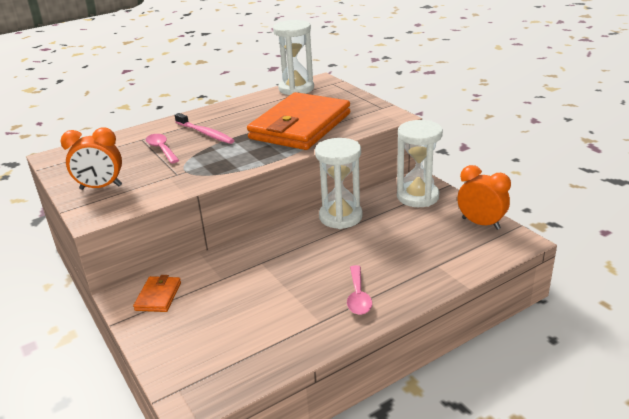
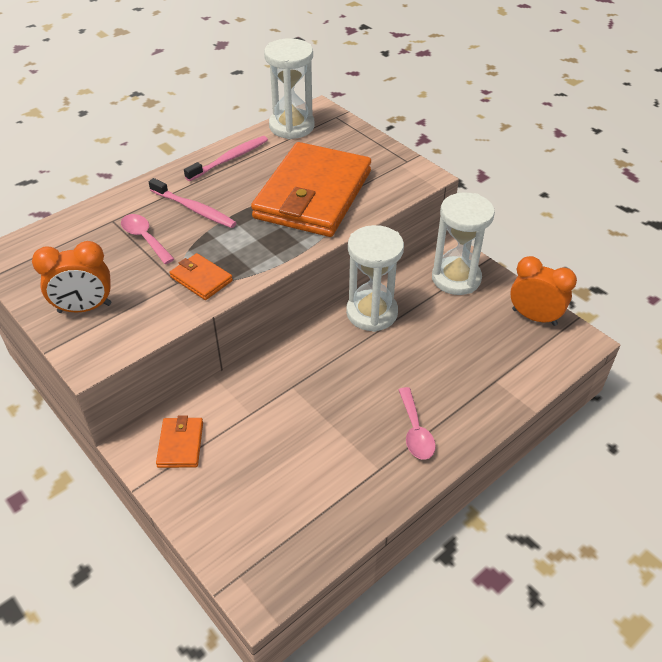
camera: 10 degrees left, 15 degrees up
(196, 172) = (201, 279): none -> orange wallet
(242, 106) = (229, 159): none -> pink toothbrush

